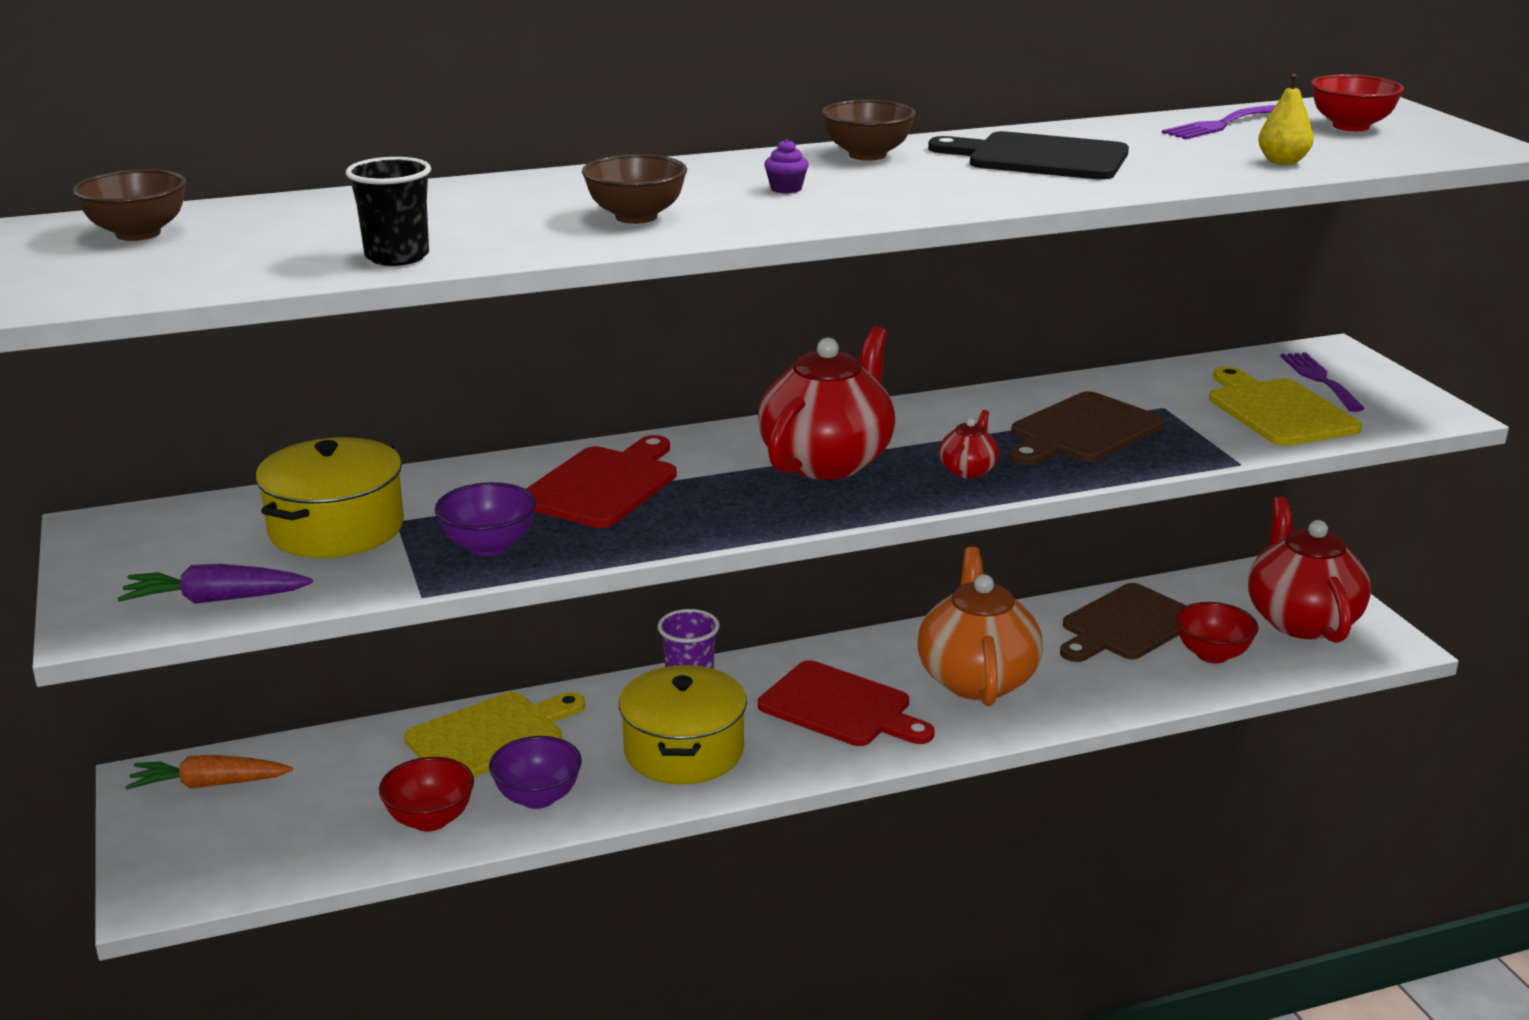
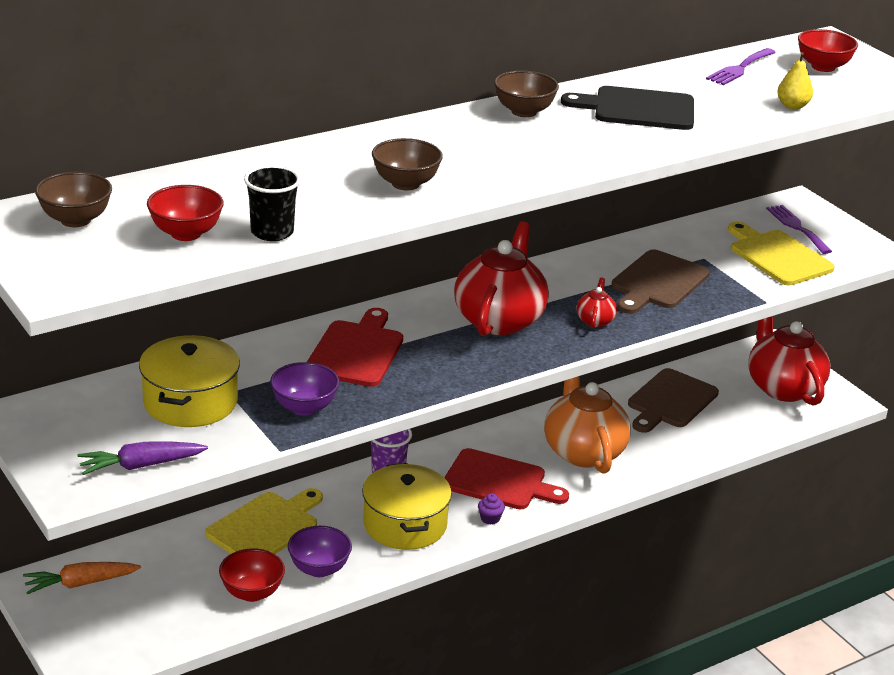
camera: 15 degrees left, 5 degrees up
(786, 189) = (488, 149): purple cupcake -> purple cupcake (490, 518)
(1212, 654) = (732, 419): red bowl -> red bowl (186, 233)

